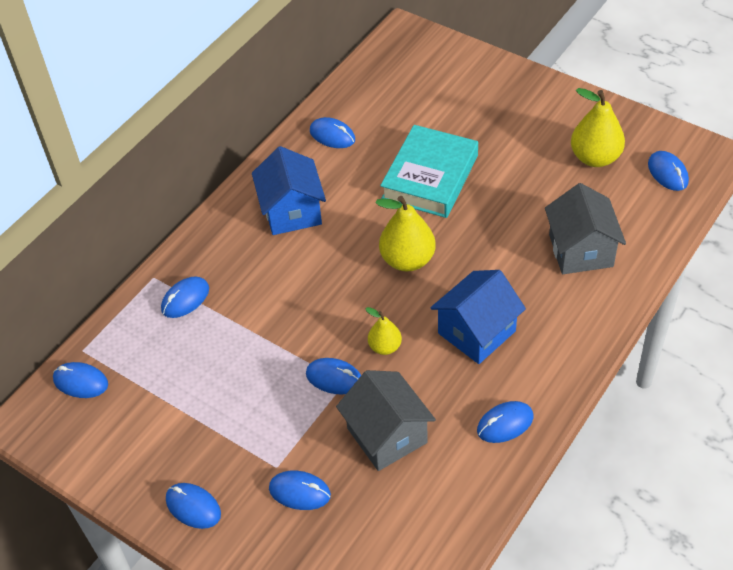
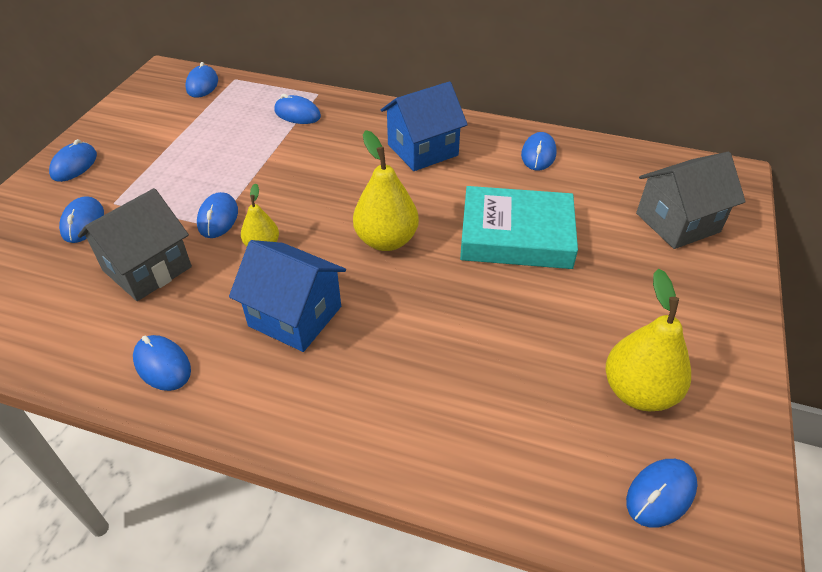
camera: 70 degrees right, 5 degrees down
(580, 250) = (457, 400): grey house -> grey house (677, 222)

